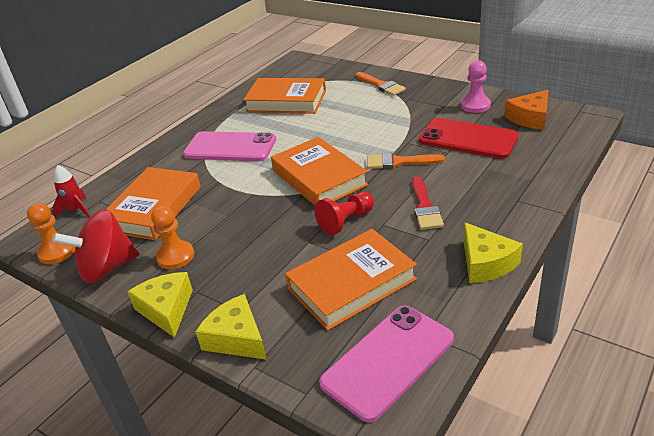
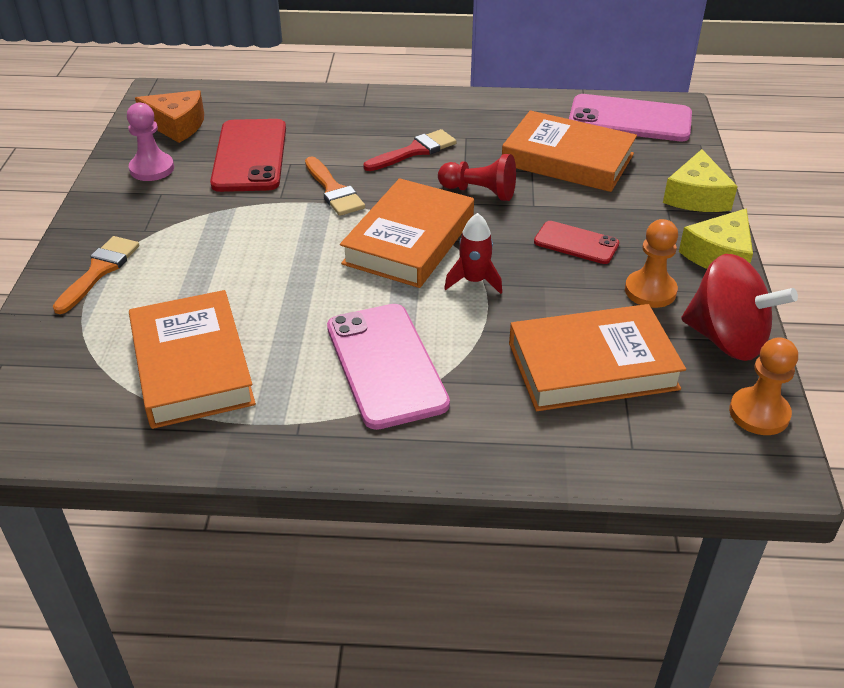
camera: 125 degrees left, 5 degrees up
(76, 210) = (674, 461): red rocket -> red rocket (474, 281)
(250, 244) = (576, 243): none -> red phone
(485, 263) = (475, 103): yellow cheese -> none

